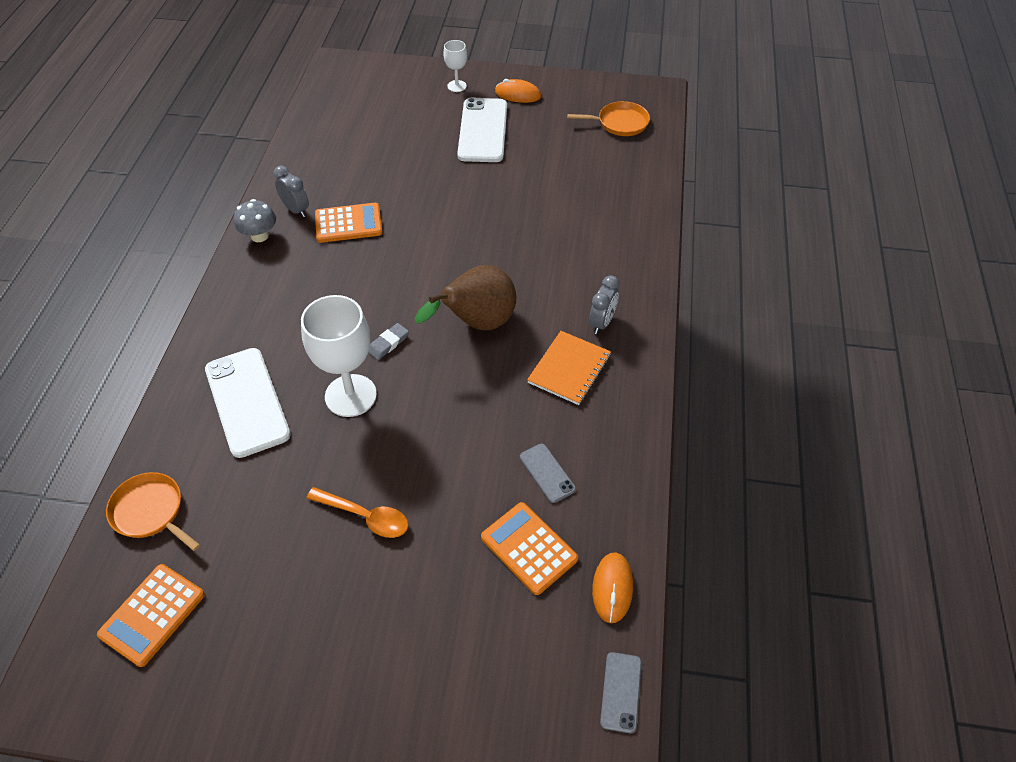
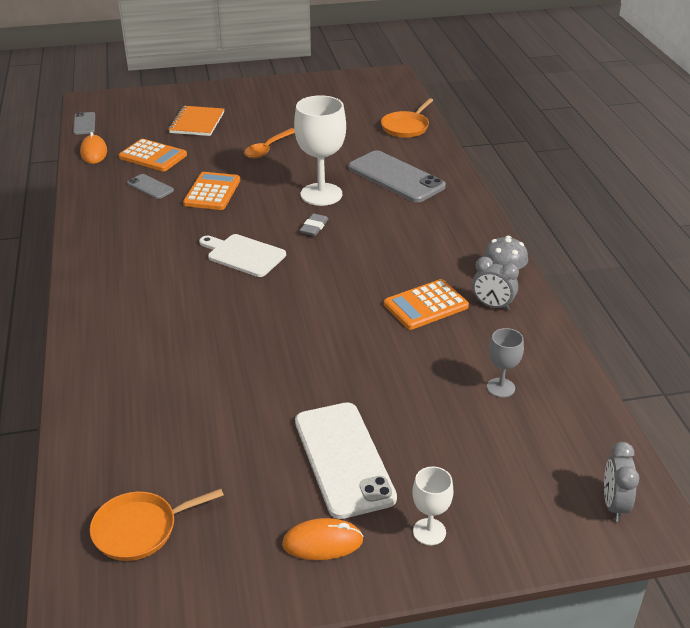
camera: 160 degrees right, 15 degrees down
(150, 511) = (406, 127): orange pan -> orange pan turned 105 degrees clockwise
(152, 615) = (363, 101): orange calculator -> orange calculator (212, 192)
(247, 402) = (396, 177): white phone -> grey phone
(349, 148) = (500, 387): none -> grey goblet
(365, 516) = (268, 149): orange spoon -> orange spoon turned 60 degrees counterclockwise
(477, 324) = (243, 255): brown pear -> white cutting board
(569, 369) = (148, 243): orange notebook -> orange notebook (197, 123)
(601, 323) = (124, 279): grey clock -> grey clock (614, 505)

